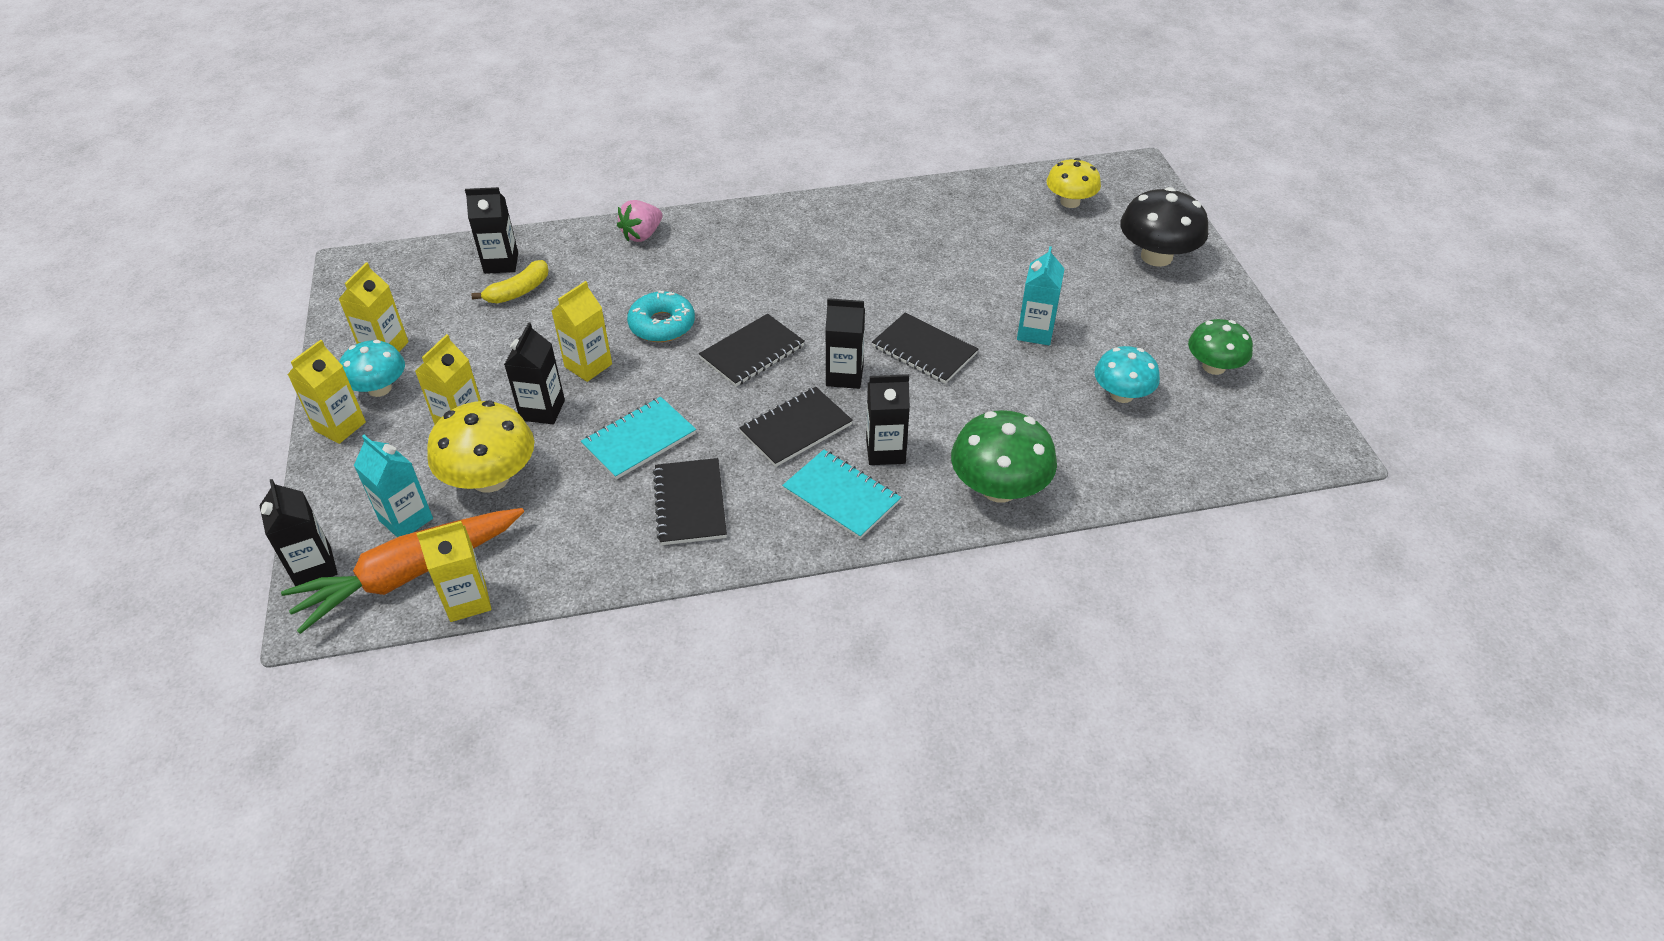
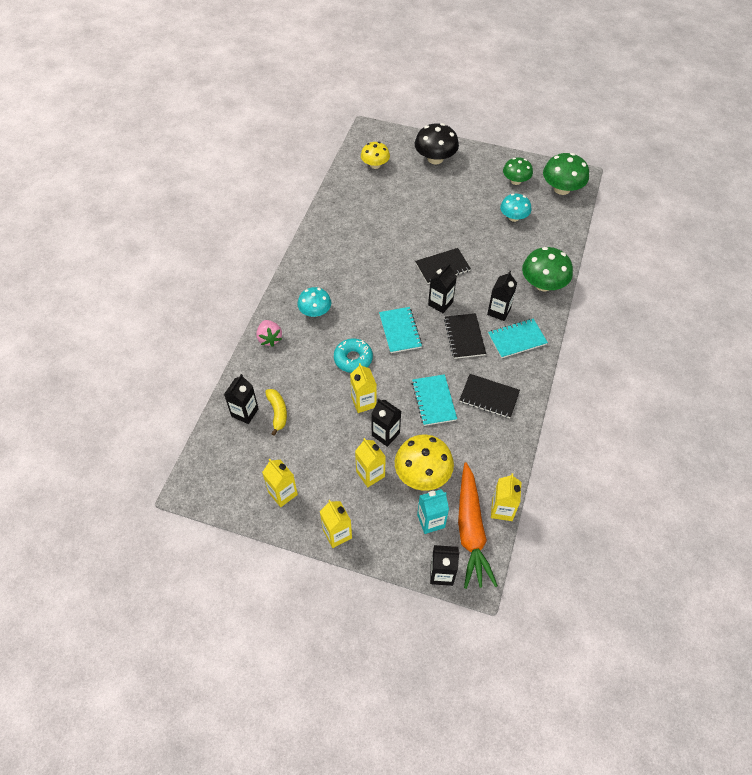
camera: 60 degrees left, 10 degrees up
(379, 388) = (317, 505): turquoise mushroom -> turquoise mushroom (315, 311)
(752, 352) = (400, 331): black notebook -> turquoise notebook
(1035, 332) = (456, 224): turquoise carton -> none
(1263, 433) = (562, 189): none -> green mushroom

